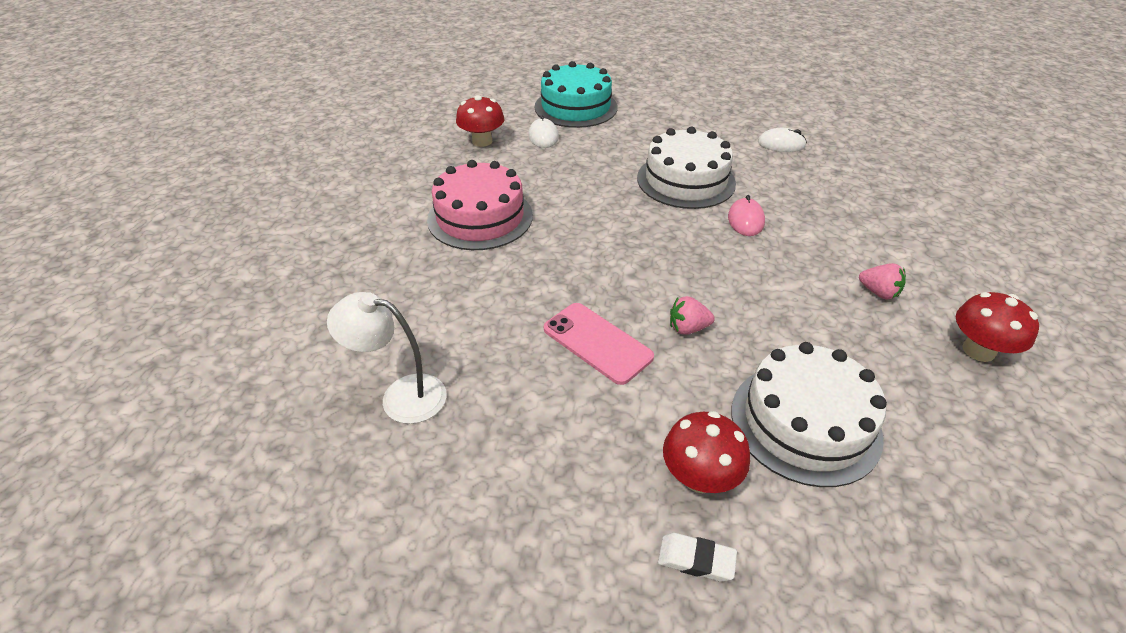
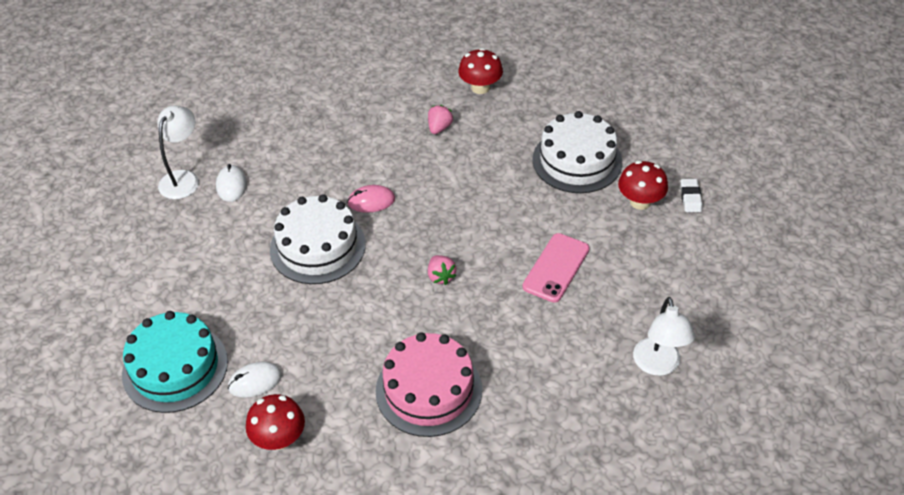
camera: 105 degrees left, 5 degrees up
(688, 328) = (519, 221): pink strawberry -> pink strawberry (441, 276)
(793, 122) = (183, 178): none -> white lamp

